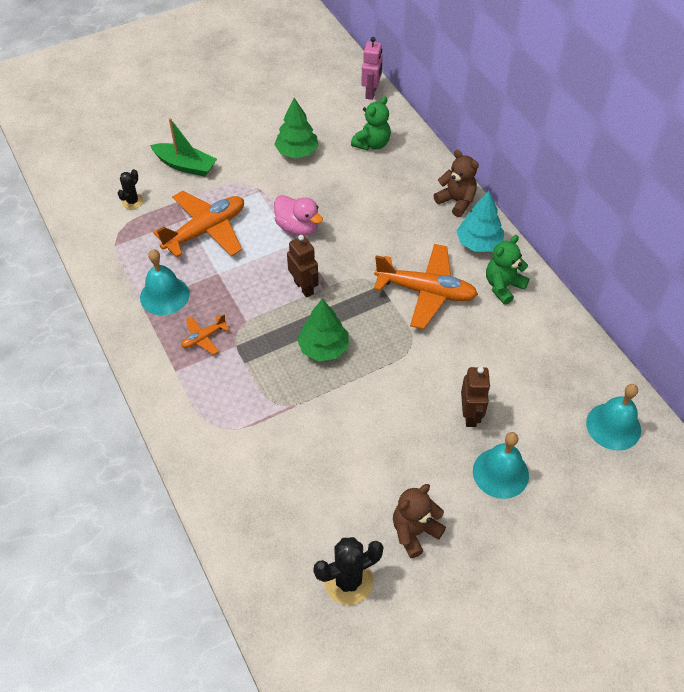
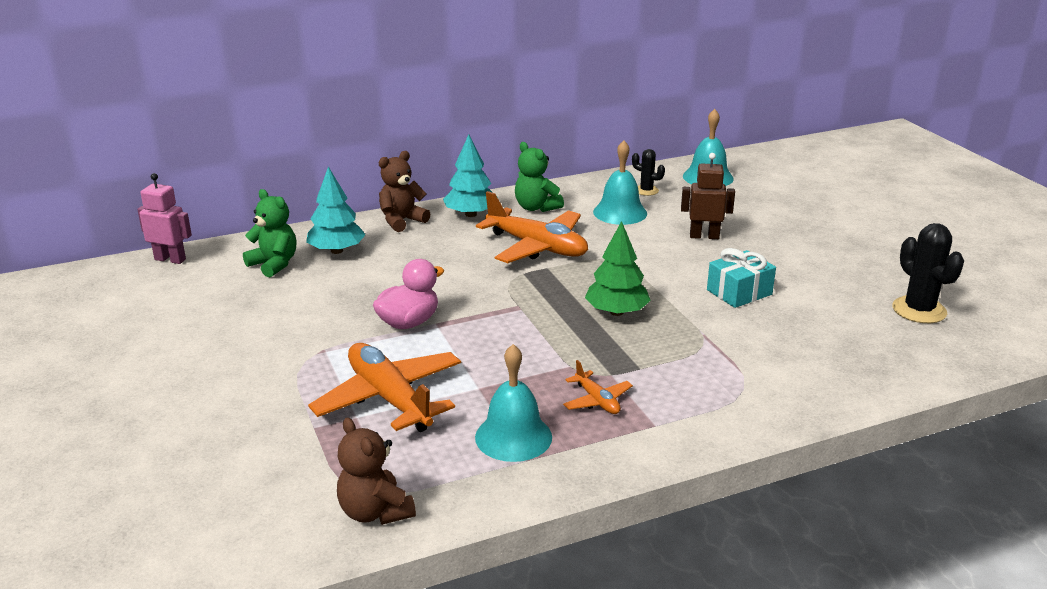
camera: 85 degrees left, 25 degrees down
(132, 201) = (293, 475): black cactus -> black cactus (646, 190)
(185, 165) = (232, 419): green boat -> none
(297, 152) = (257, 318): green tree -> none
(304, 287) = (517, 321): brown robot -> none
(365, 436) = (739, 292): none -> turquoise gift
(398, 172) = (337, 251): none -> turquoise tree
(414, 531) = (848, 273): brown teddy bear -> brown teddy bear (375, 512)
(426, 291) = (537, 247): orange plane -> orange plane turned 105 degrees clockwise
(500, 473) = (769, 228): turquoise bell -> turquoise bell (620, 212)

